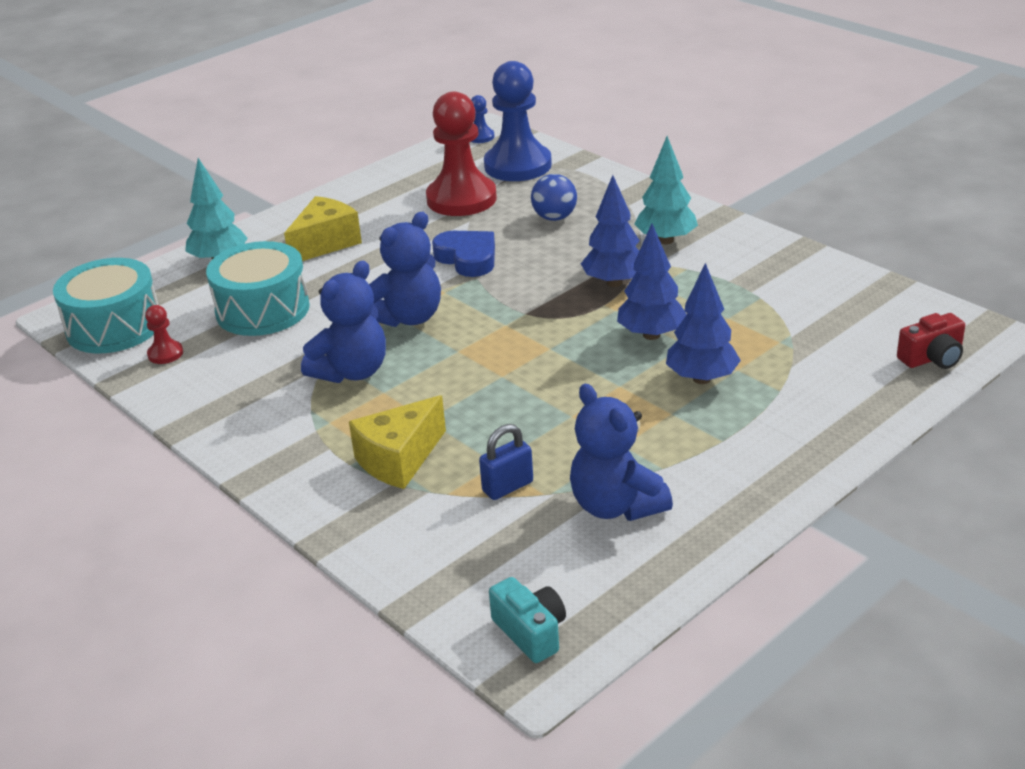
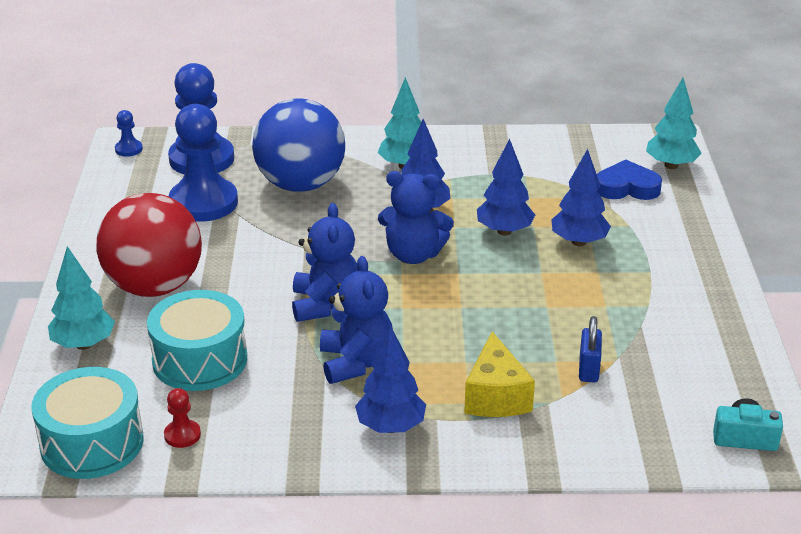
camera: 50 degrees left, 0 degrees up
(289, 432) = (390, 427): none -> blue tree
(325, 243) = (154, 286): yellow cheese -> red ball
(461, 199) = (203, 203): red pawn -> blue pawn
(467, 258) = (290, 242): blue heart -> blue heart (627, 187)
(554, 217) = (300, 184): blue ball -> blue ball, size x2.16
(616, 506) = (663, 342): blue teddy bear -> blue teddy bear (413, 255)
(932, 358) = (671, 165): red camera -> turquoise tree

